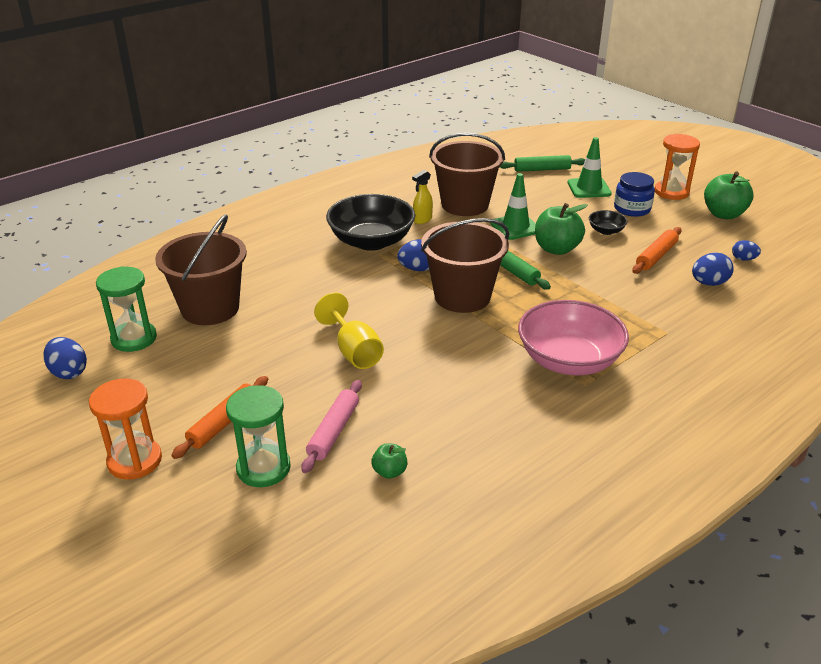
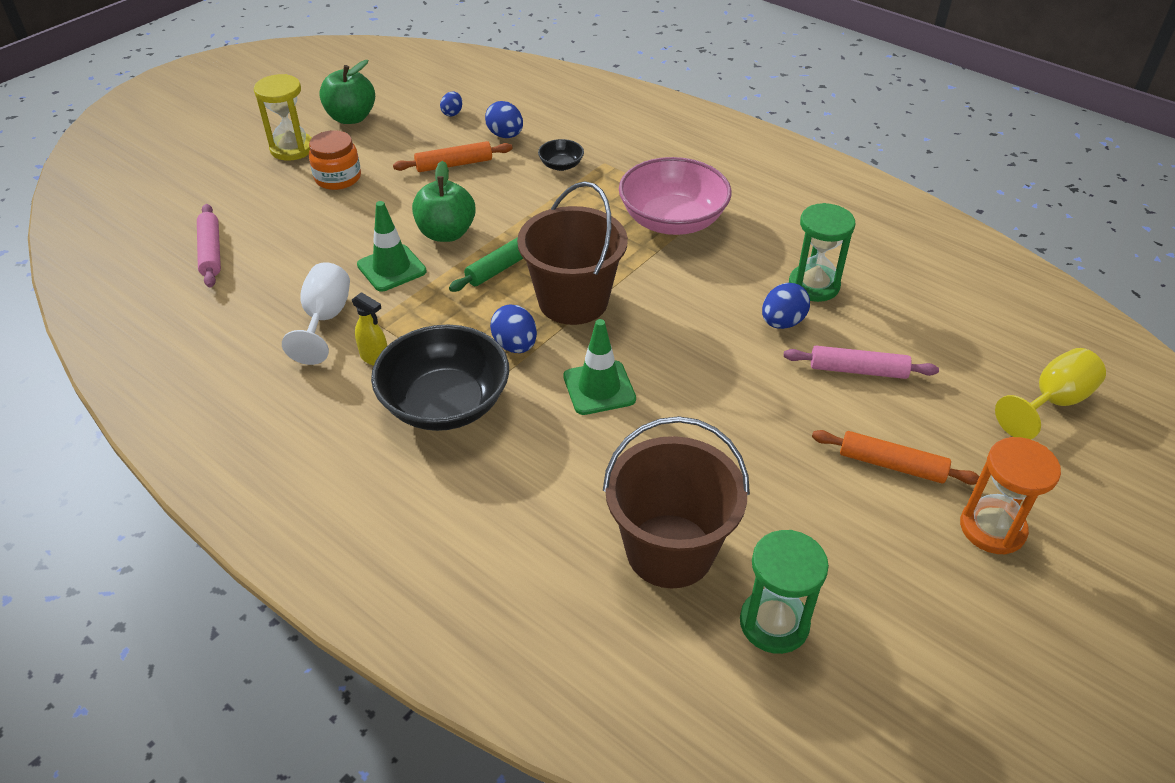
camera: 100 degrees left, 10 degrees up
(69, 372) = (881, 677): blue egg -> blue egg (782, 322)
(263, 468) = (939, 413): green hourglass -> green hourglass (814, 285)
(354, 351) = (715, 378): yellow goblet -> yellow goblet (1052, 402)
(389, 472) = (892, 322): green apple -> none
(465, 205) = (325, 319): brown bucket -> white goblet
(542, 169) = (211, 252): green rolling pin -> pink rolling pin
(589, 188) = (277, 210): green traffic cone -> green traffic cone (599, 388)
(606, 231) = (397, 197): black bowl -> black bowl (561, 165)
(632, 209) = (338, 178): blue jar -> orange jar
(656, 256) = (454, 164): orange rolling pin -> orange rolling pin turned 45 degrees counterclockwise
(671, 192) = (292, 149): orange hourglass -> yellow hourglass

